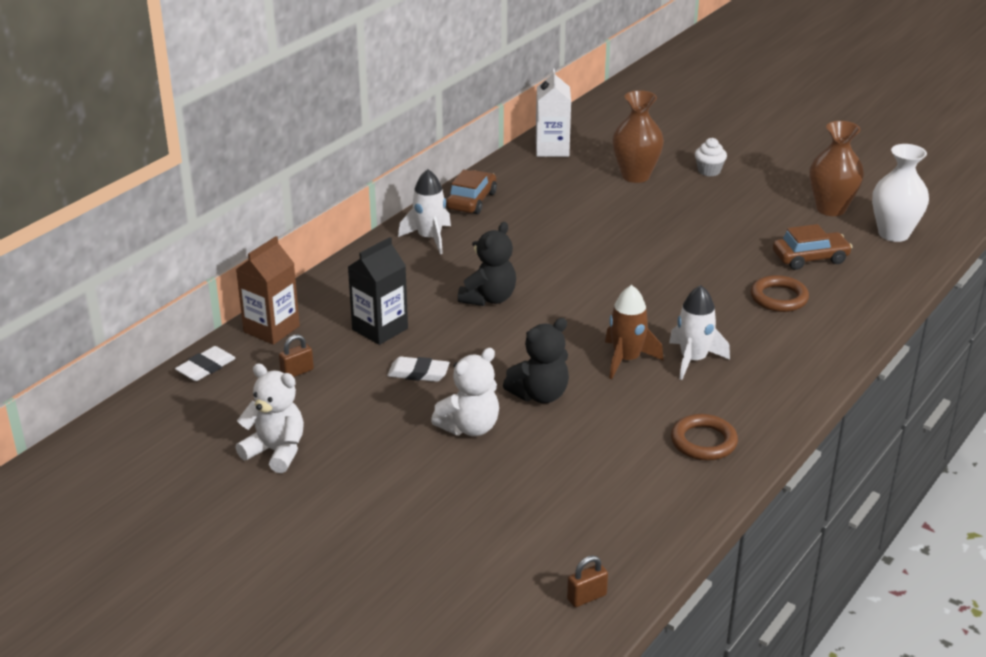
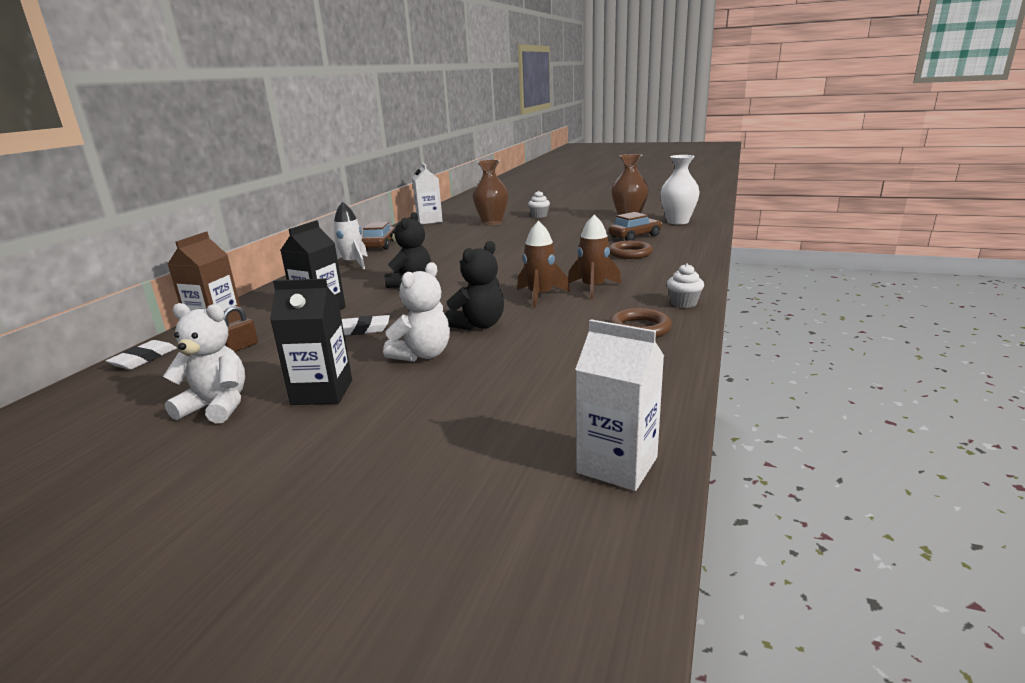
camera: 15 degrees left, 10 degrees down
(368, 456) = (322, 392): none -> black carton
(586, 597) = (617, 465): brown padlock -> white carton
(693, 360) = (593, 288): white rocket -> brown rocket
(778, 412) = (683, 303): none -> white cupcake

